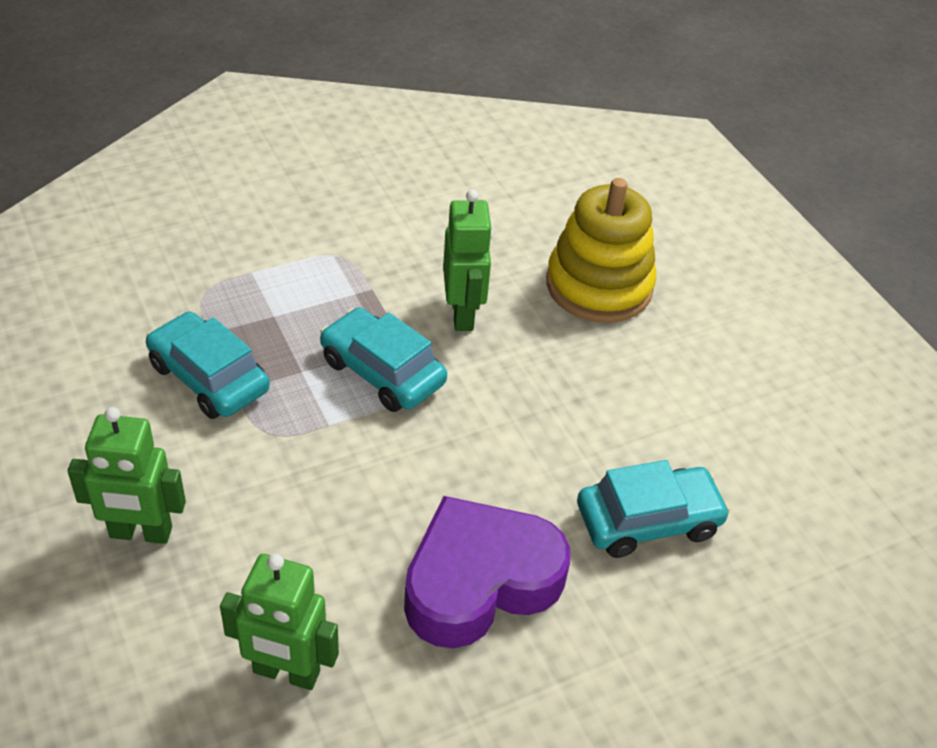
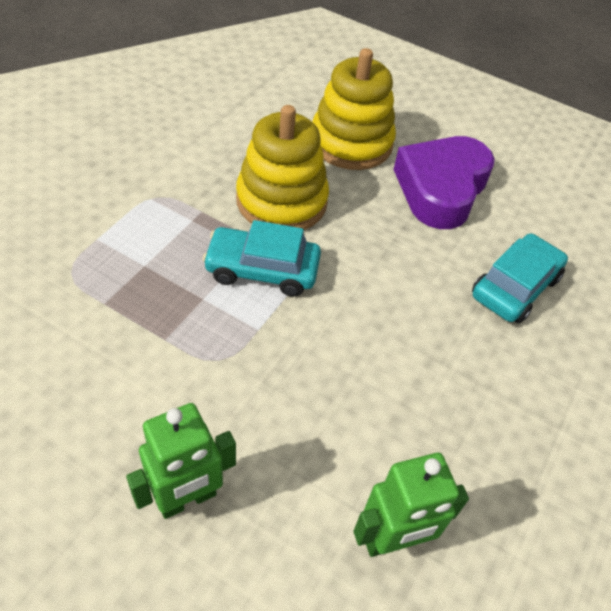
camera: 35 degrees left, 5 degrees up
(209, 377) = (134, 340): turquoise car -> none
(463, 314) = (281, 201): green robot -> yellow stacking toy
(479, 581) = (456, 388): purple heart -> purple heart (441, 189)

